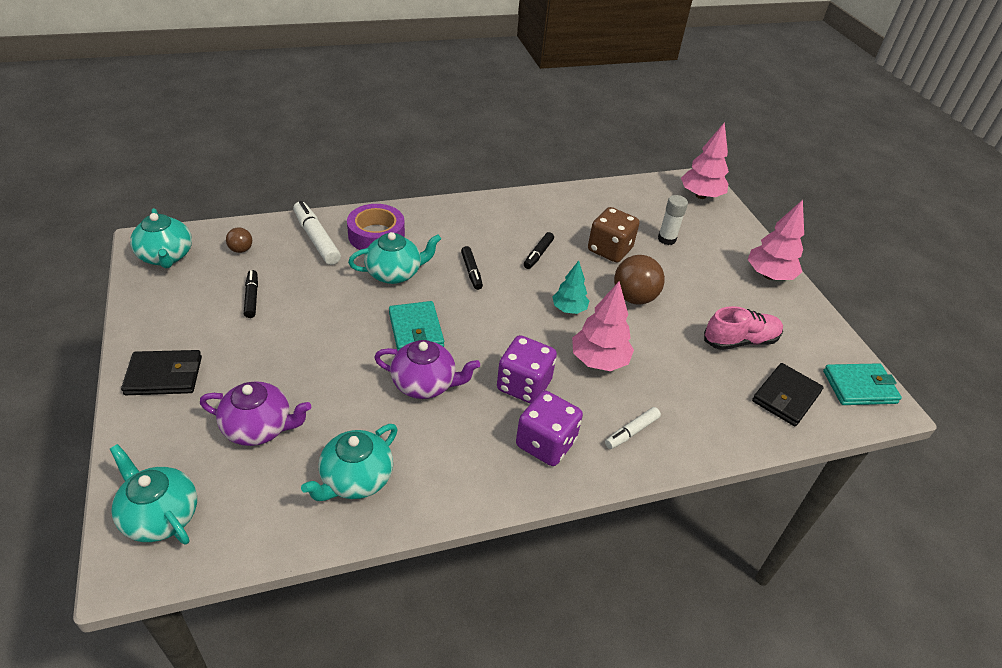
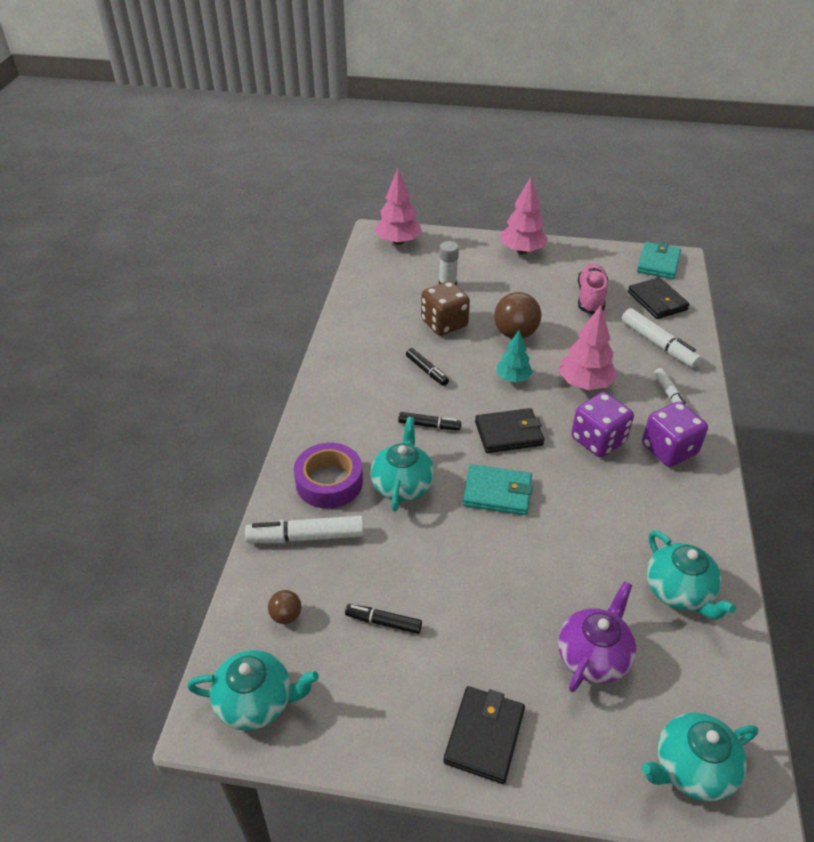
camera: 60 degrees left, 0 degrees up
(425, 384) = (574, 507): purple teapot -> none
(493, 322) = (508, 433): none -> black wallet
(709, 409) = (658, 344): none -> white marker

